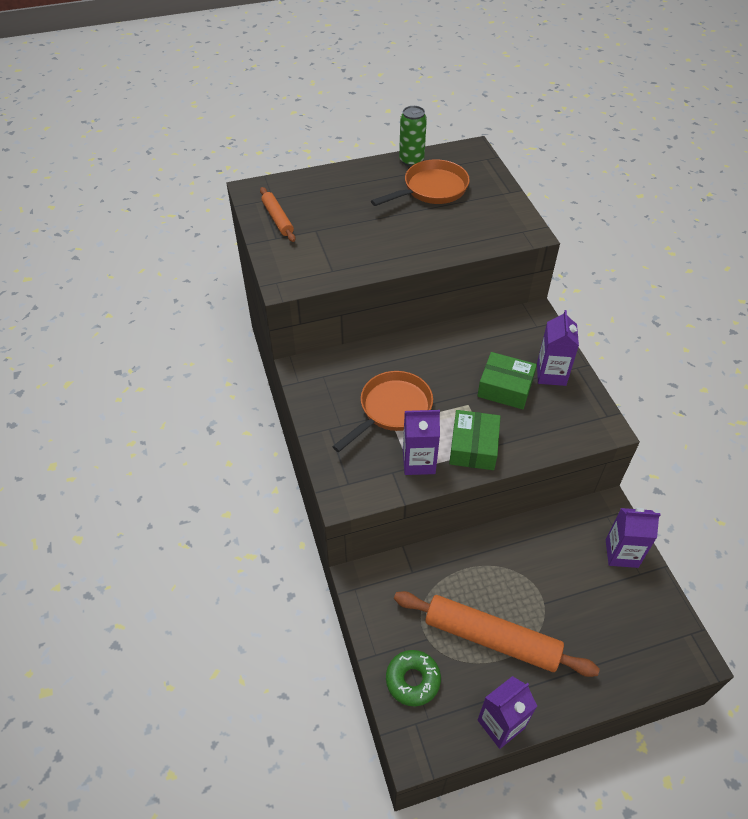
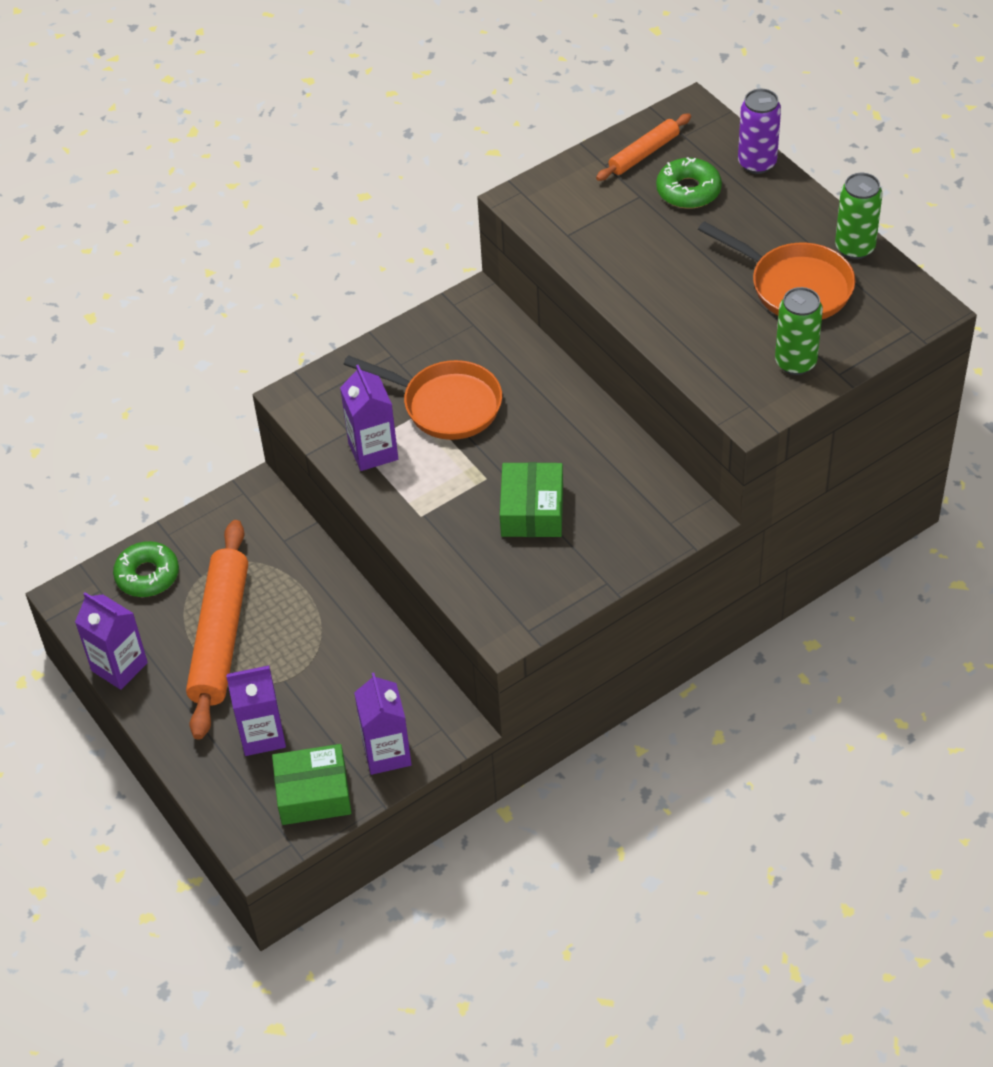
camera: 75 degrees right, 0 degrees up
(318, 177) = (757, 163): none -> purple can
(324, 209) = (688, 190): none -> green donut
(473, 447) = (416, 498): green box -> green box (313, 793)
(494, 205) = (795, 362): none -> green can
(551, 374) = (580, 556): purple carton -> purple carton (262, 735)

